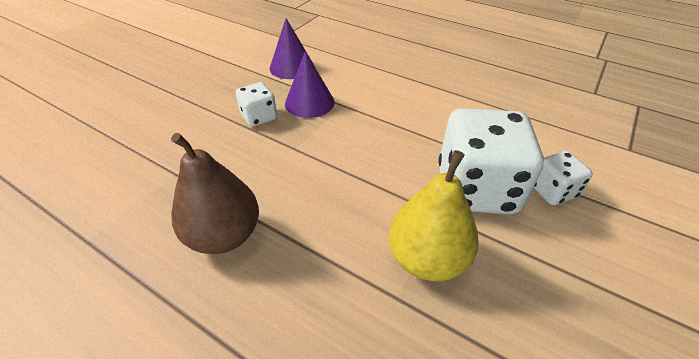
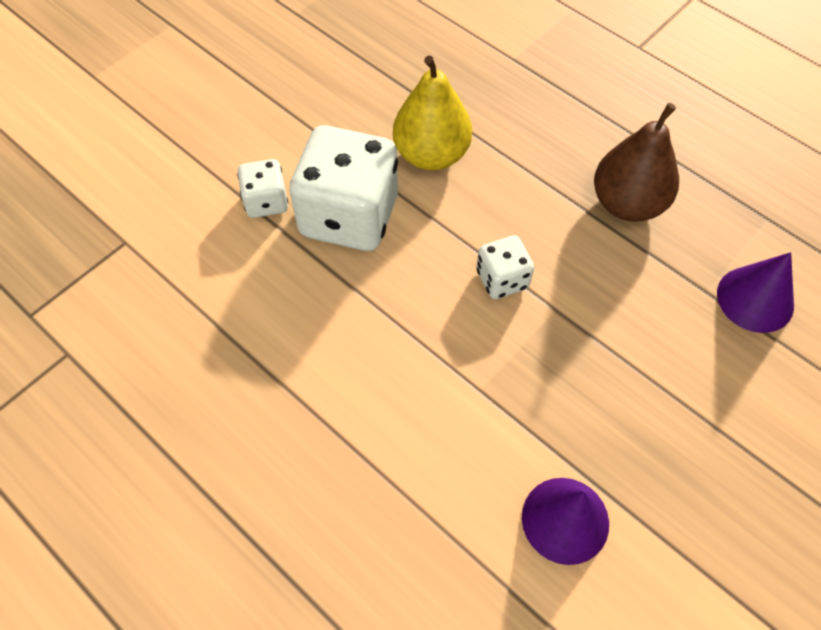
camera: 170 degrees left, 15 degrees up
(259, 117) = (612, 380): white dice -> white dice (502, 279)
(309, 102) = (533, 403): purple cone -> purple cone (755, 299)

